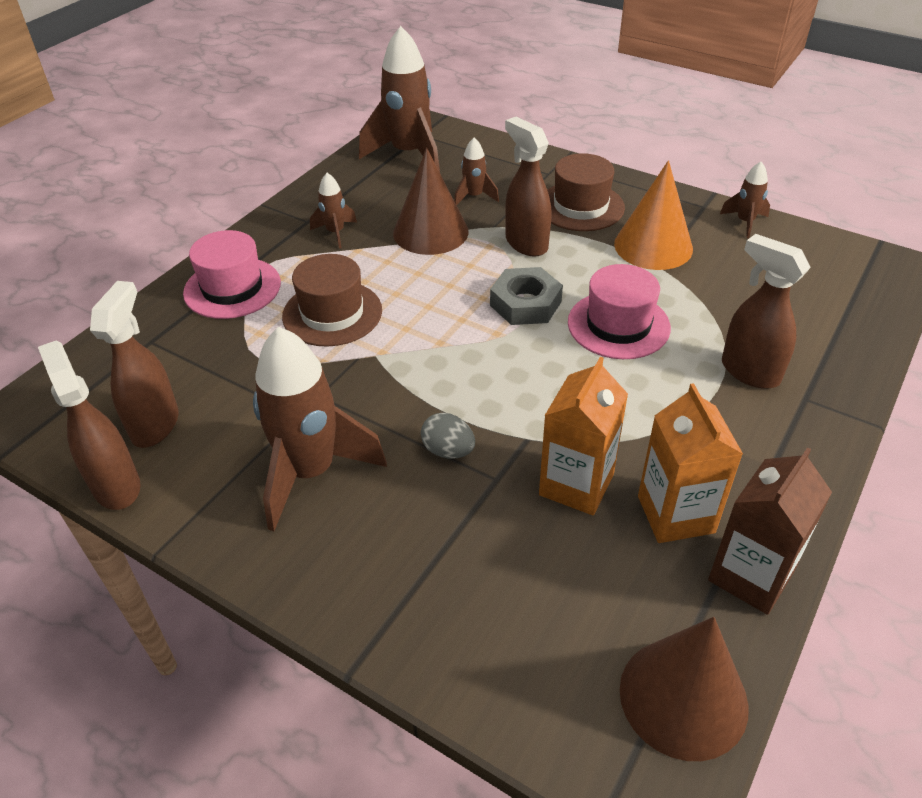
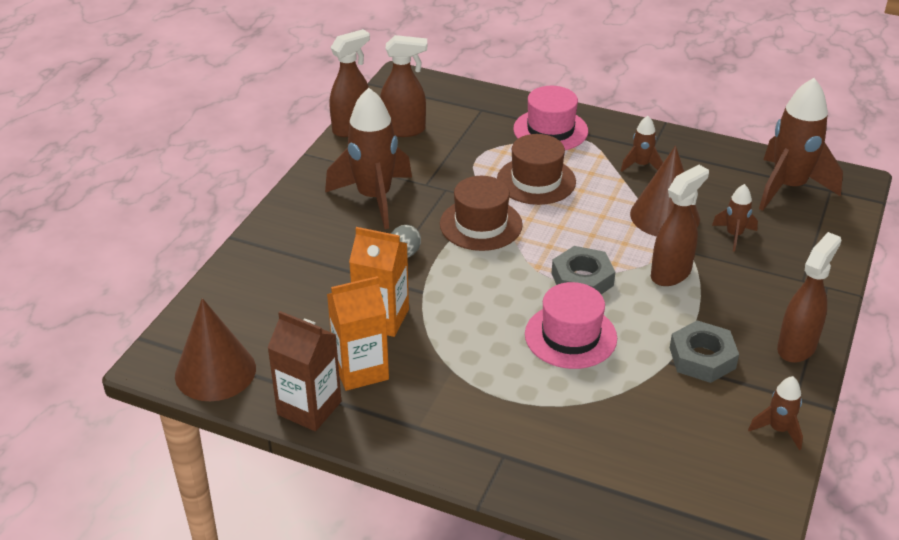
camera: 80 degrees right, 5 degrees down
(580, 206) = (750, 306): brown hat -> brown hat (481, 224)
(653, 246) = (702, 358): orange cone -> grey nut
(749, 371) = (530, 419): brown spray bottle -> brown spray bottle (797, 347)

